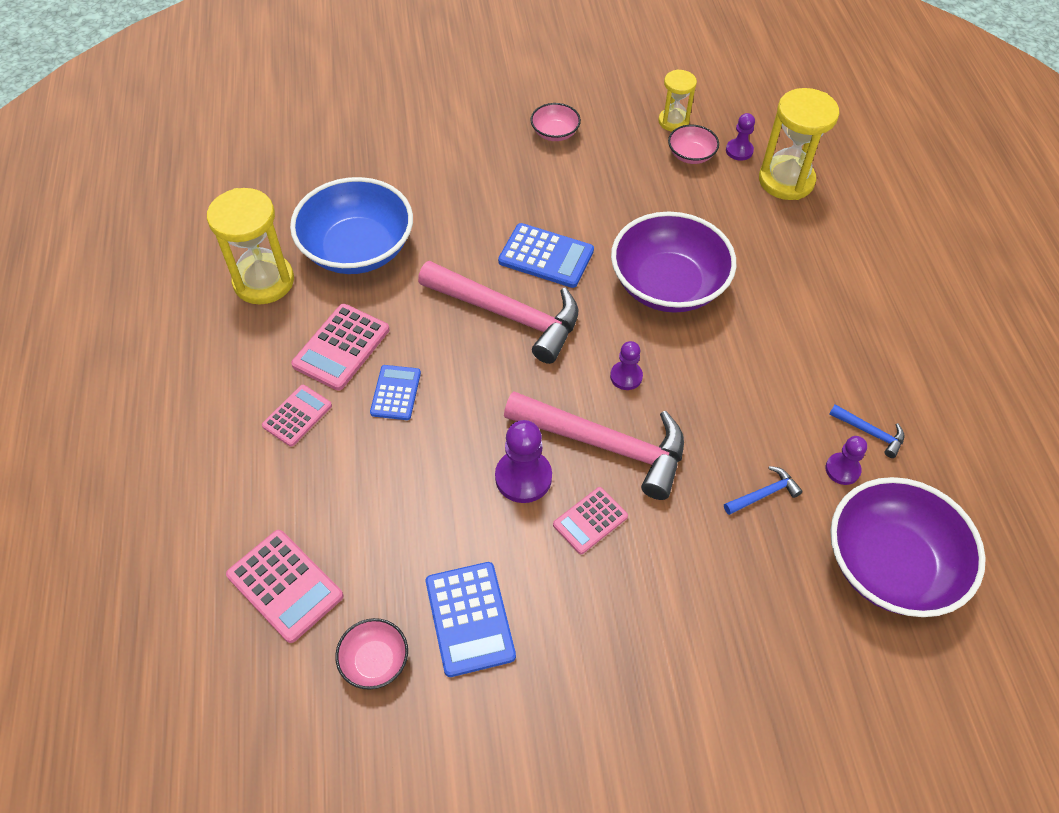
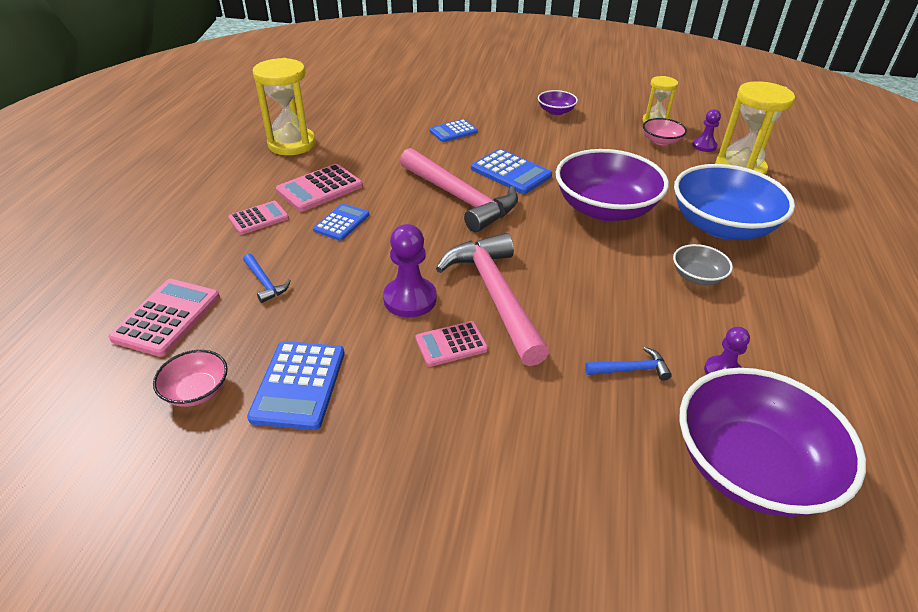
camera: 20 degrees right, 15 degrees down
(285, 586) = (167, 317): pink calculator -> pink calculator turned 135 degrees counterclockwise
(357, 249) = (370, 141): blue bowl -> blue bowl (721, 226)
(449, 203) = (453, 131): none -> blue calculator
(555, 133) = (556, 111): pink bowl -> purple bowl
(605, 445) = (495, 296): pink hammer -> pink hammer turned 150 degrees counterclockwise
(626, 376) = (538, 256): purple pawn -> none
(788, 356) = (697, 276): none -> grey bowl
(870, 432) = (763, 351): blue hammer -> blue hammer (265, 283)

